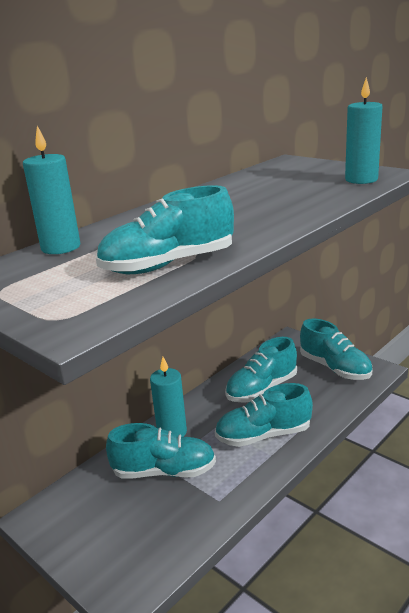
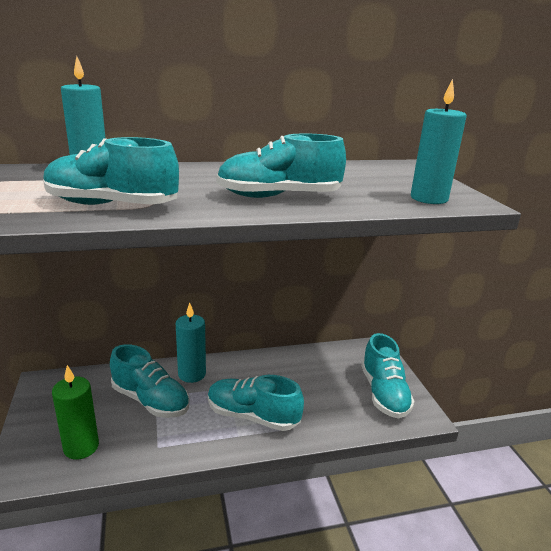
camera: 30 degrees right, 0 degrees up
(153, 541) = (81, 447): none -> green candle
(262, 389) = (298, 378): turquoise shoe -> turquoise shoe (279, 196)

